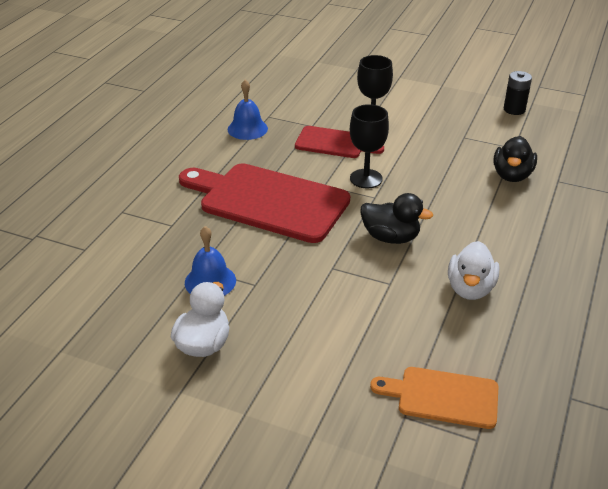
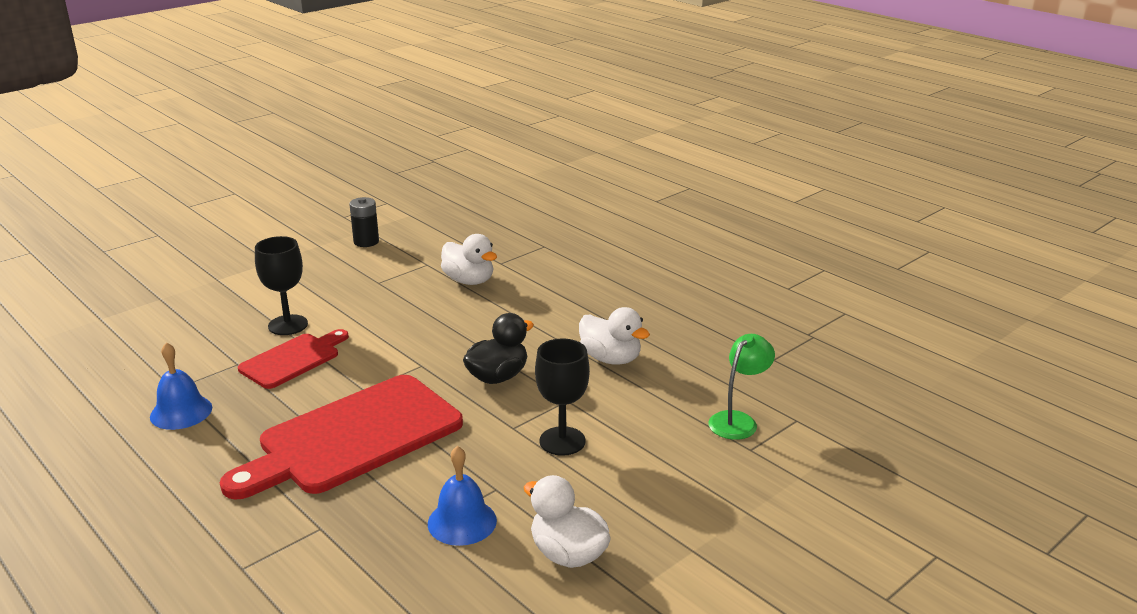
camera: 65 degrees left, 10 degrees down
(366, 179) = (384, 360): black goblet -> black goblet (562, 441)
(442, 397) = (738, 420): orange cutting board -> green lamp
(512, 175) = (469, 281): black duck -> white duck

